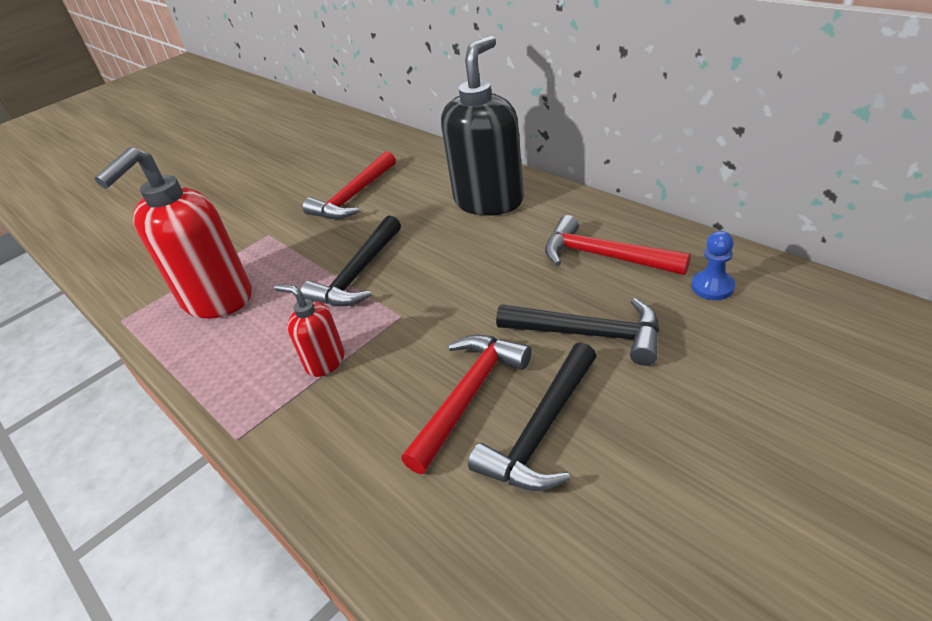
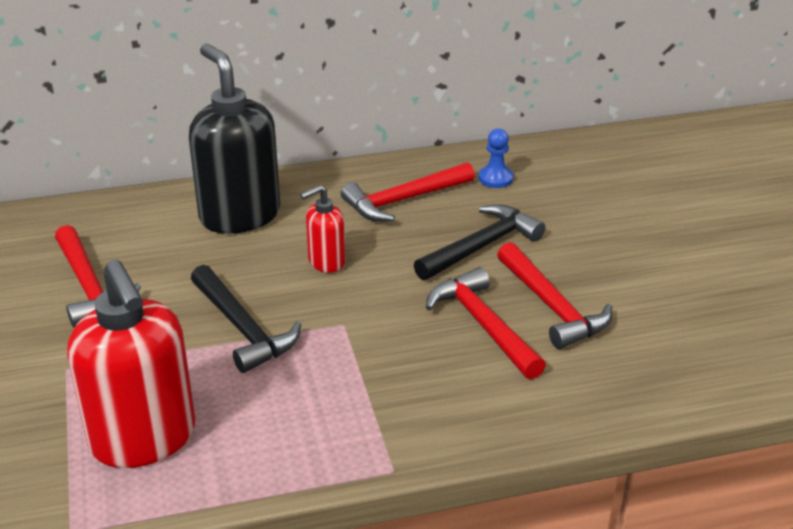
camera: 65 degrees left, 5 degrees down
(325, 361) = (350, 388): red soap dispenser -> red soap dispenser (326, 262)
(542, 431) = (552, 307): black hammer -> red hammer

